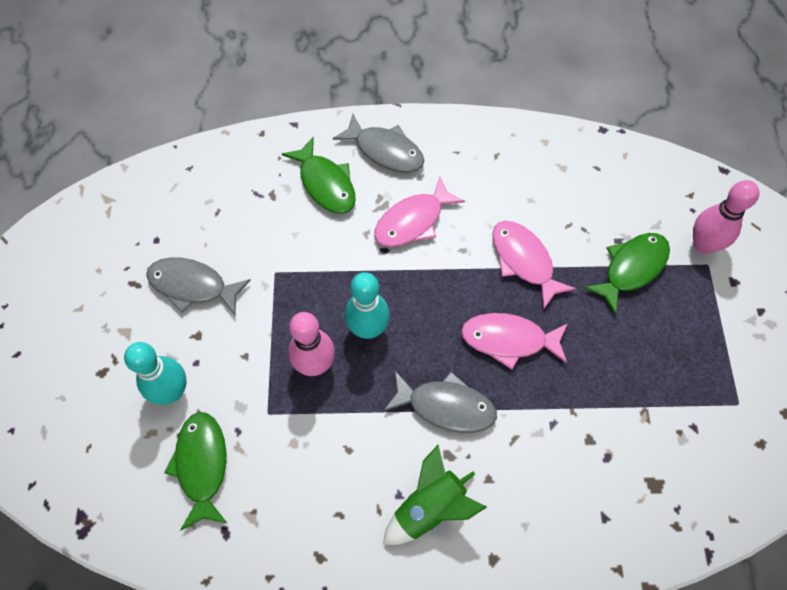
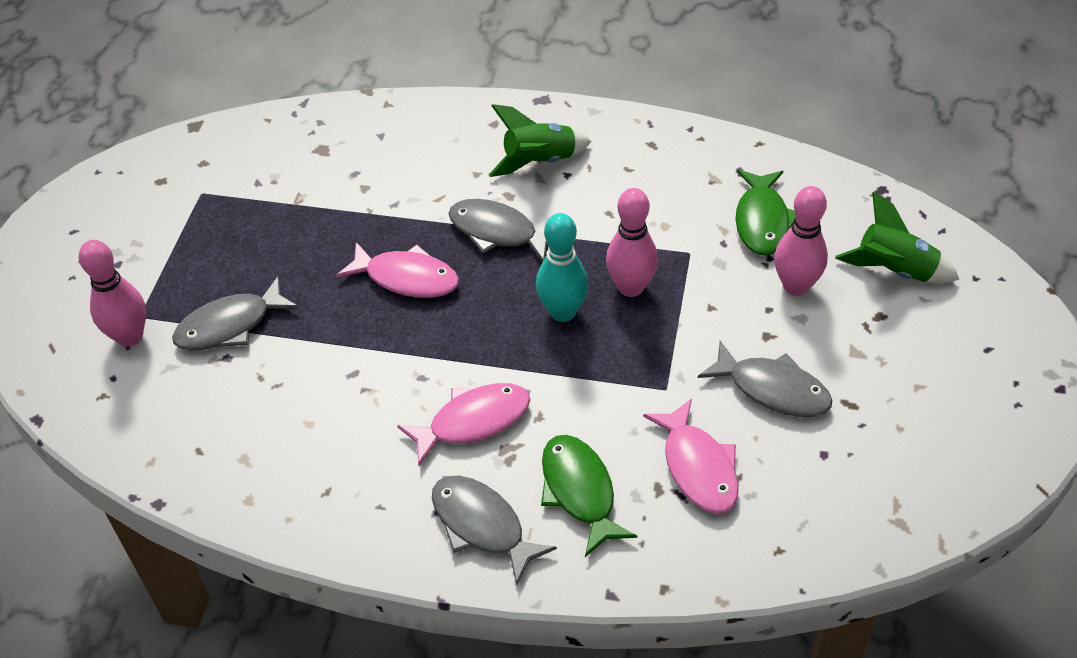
camera: 165 degrees left, 15 degrees down
(83, 424) = (894, 271): none -> green rocket
(172, 391) = (796, 286): turquoise bowling pin -> pink bowling pin
(524, 261) = (352, 353): pink fish -> pink fish (698, 467)
(631, 268) = (230, 326): green fish -> grey fish

